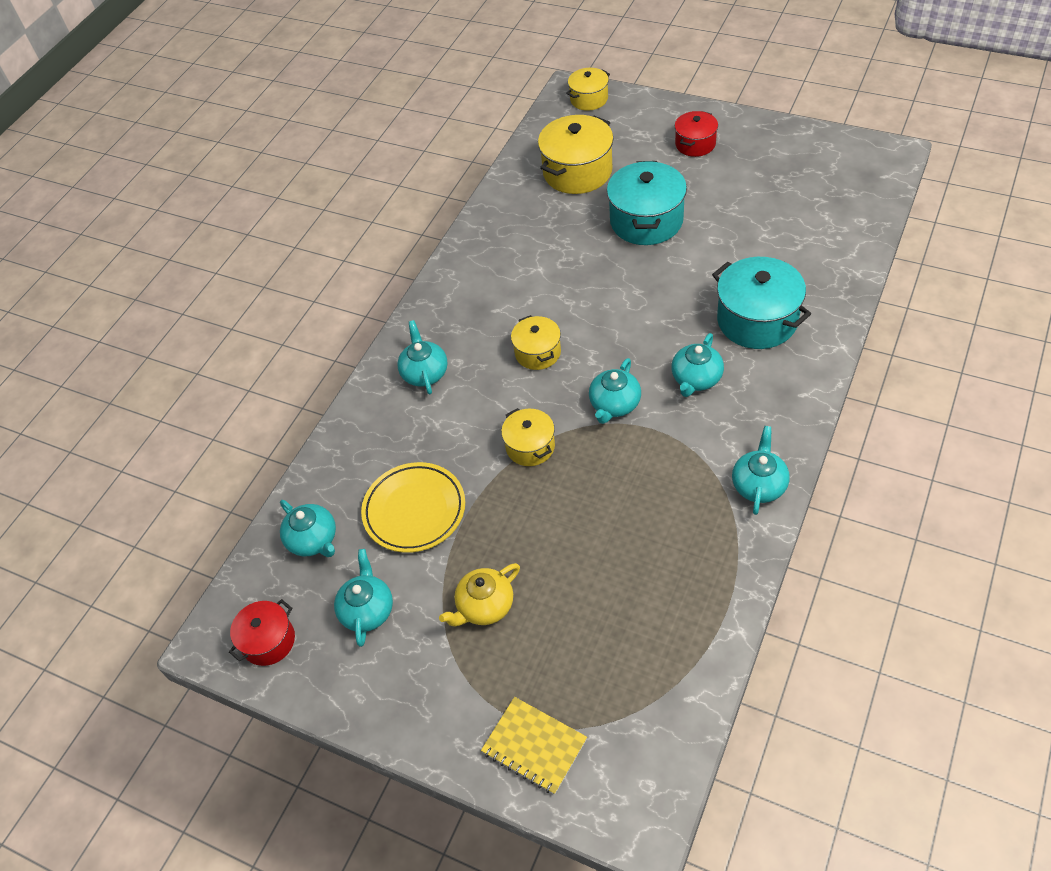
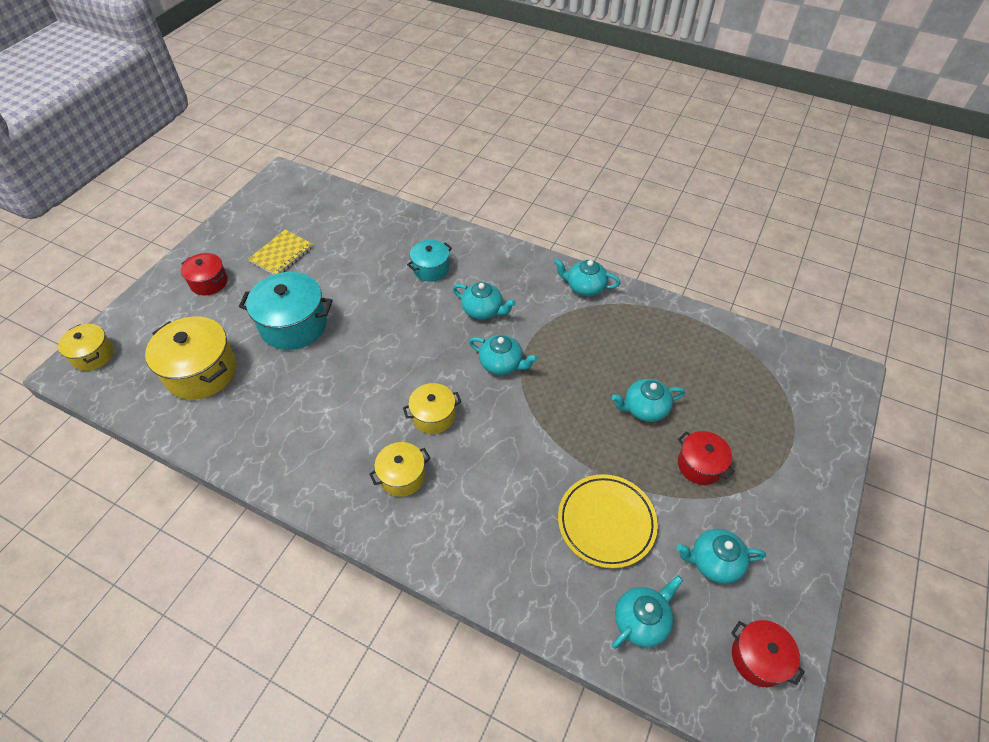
camera: 95 degrees left, 0 degrees up
(424, 372) = (439, 515): turquoise teapot -> turquoise teapot (644, 408)
(484, 606) = (700, 465): yellow teapot -> red pot
(530, 446) = (540, 426): yellow pot -> yellow pot (402, 476)
(534, 746) = (811, 434): yellow notebook -> yellow notebook (282, 254)
(757, 320) = (431, 269): turquoise pot -> turquoise pot, size x0.58

